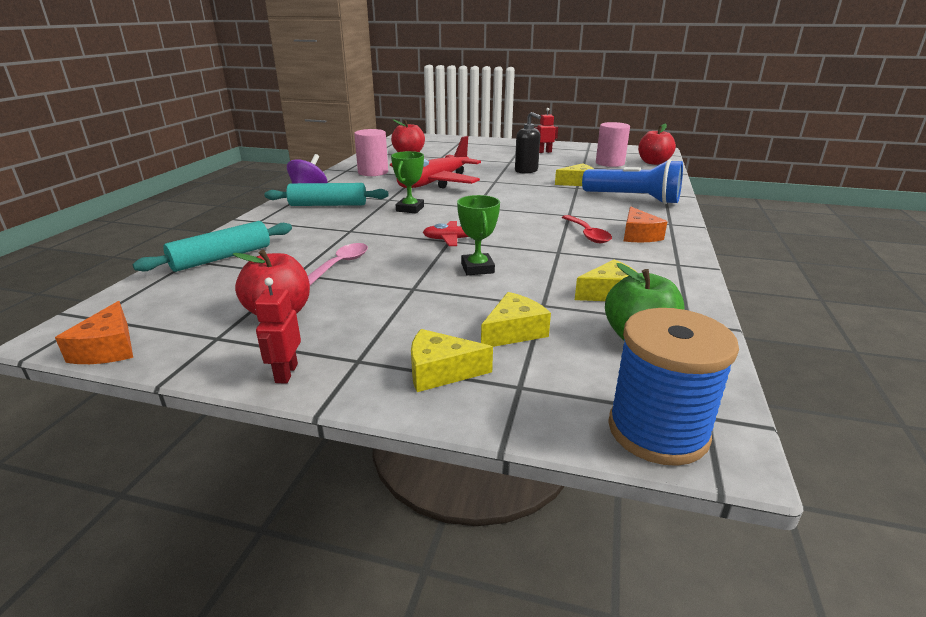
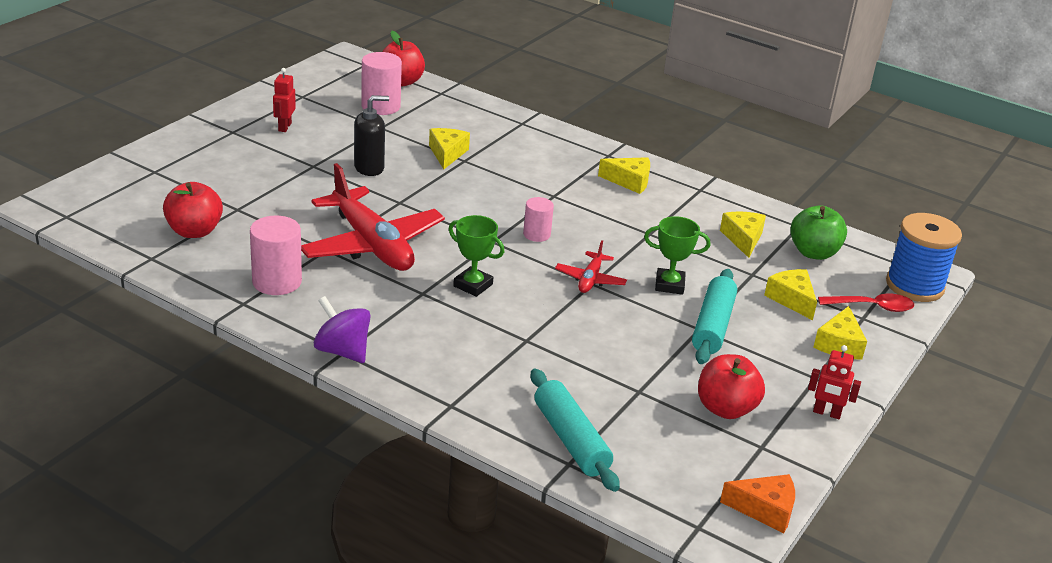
camera: 75 degrees left, 5 degrees up
(328, 205) = (416, 342): turquoise rolling pin -> turquoise rolling pin (713, 326)
(340, 265) = (627, 360): pink spoon -> none
(501, 217) = (536, 234): none -> pink cylinder
(587, 234) = (614, 205): red spoon -> red spoon (872, 307)
(633, 199) = (526, 144): blue flashlight -> none
(638, 235) = (629, 181): orange cheese -> yellow cheese

